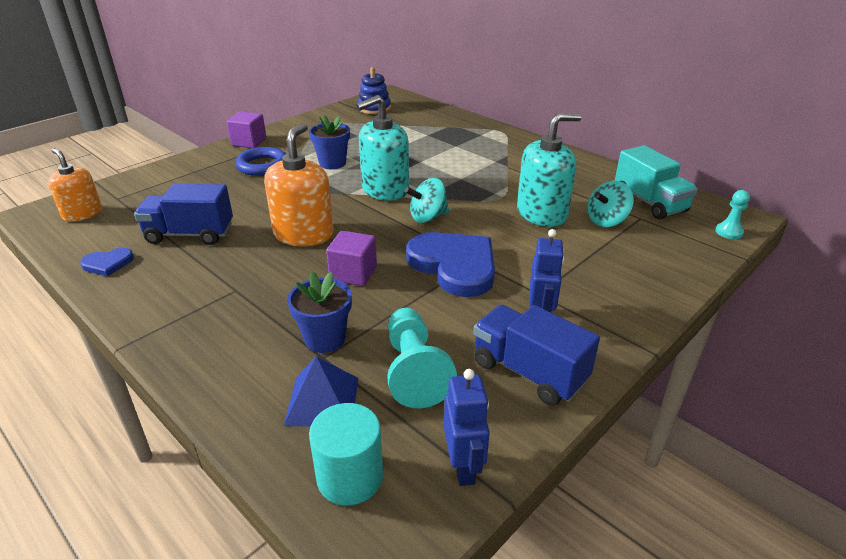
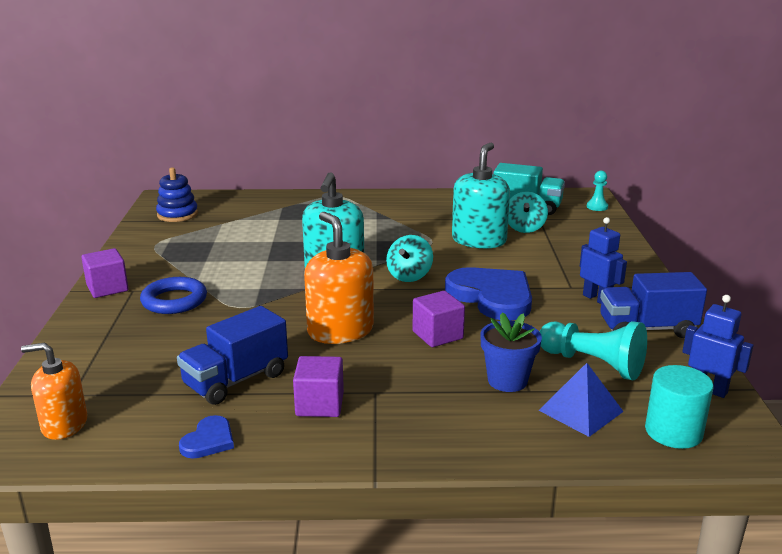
camera: 45 degrees left, 10 degrees down
(193, 278) = (319, 404): none -> purple cube
(332, 163) = (241, 272): blue flower pot -> none
(454, 265) = (492, 296): blue heart -> blue heart turned 45 degrees clockwise

